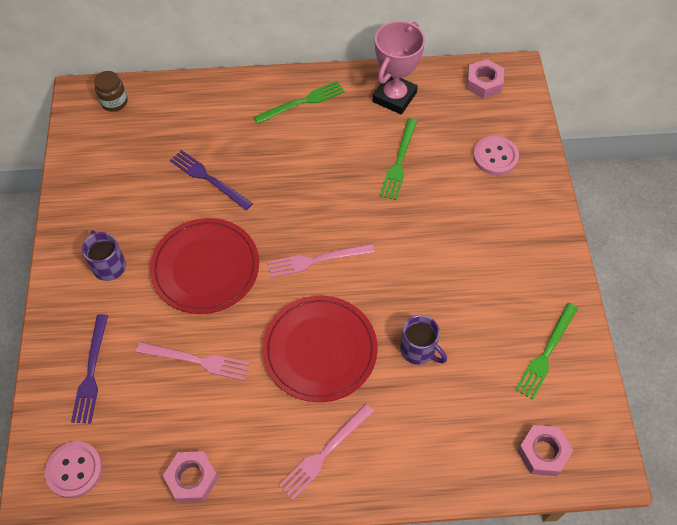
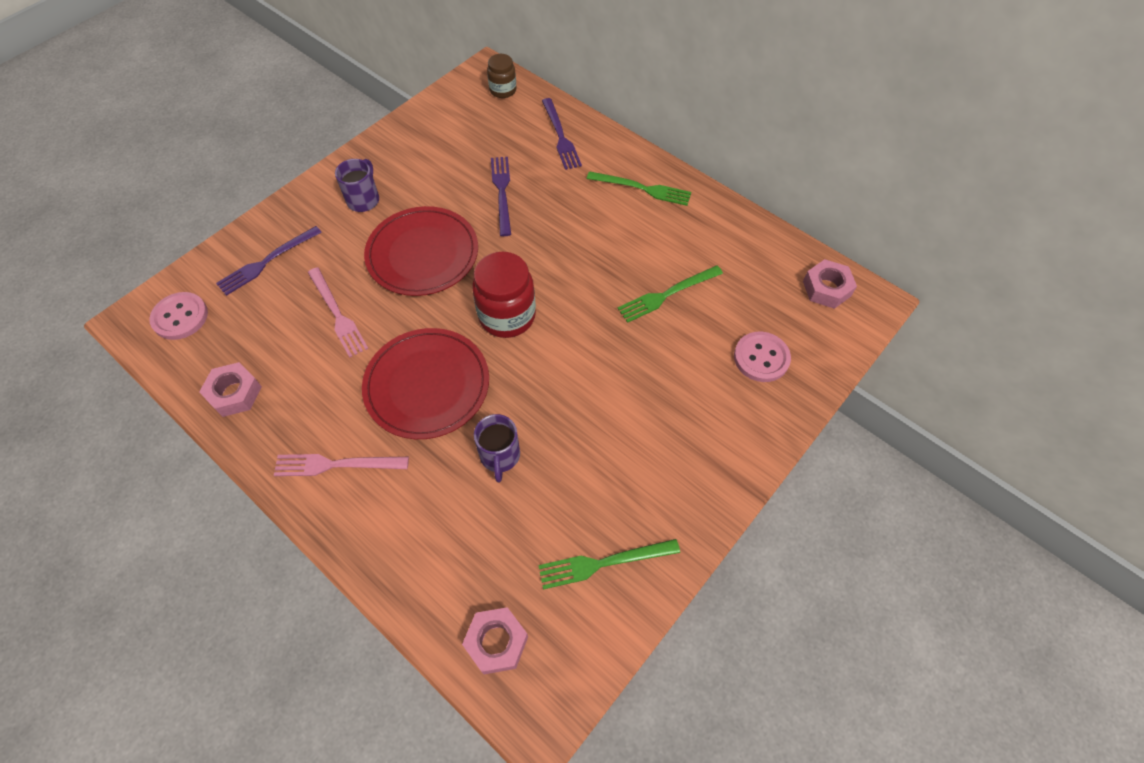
camera: 45 degrees right, 0 degrees up
(201, 106) = (560, 136): none -> purple fork
(316, 260) = (507, 316): pink fork -> red jar
(394, 97) = (726, 240): pink trophy -> none

